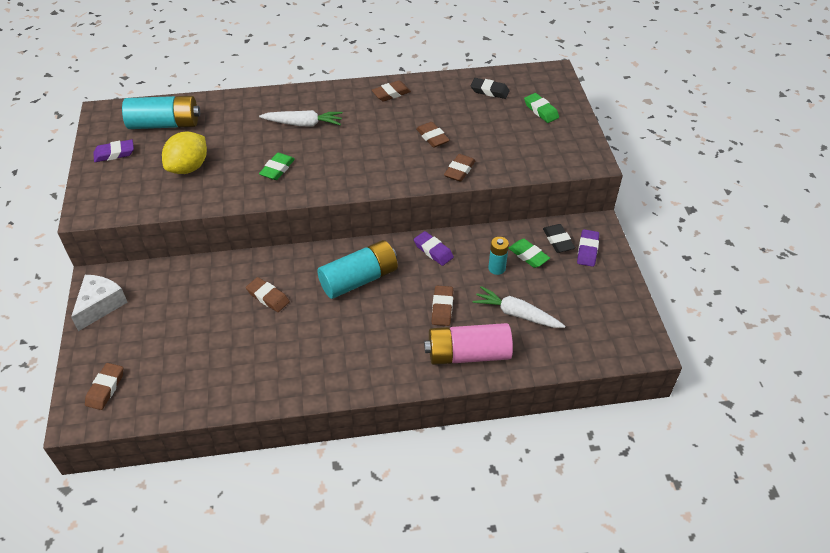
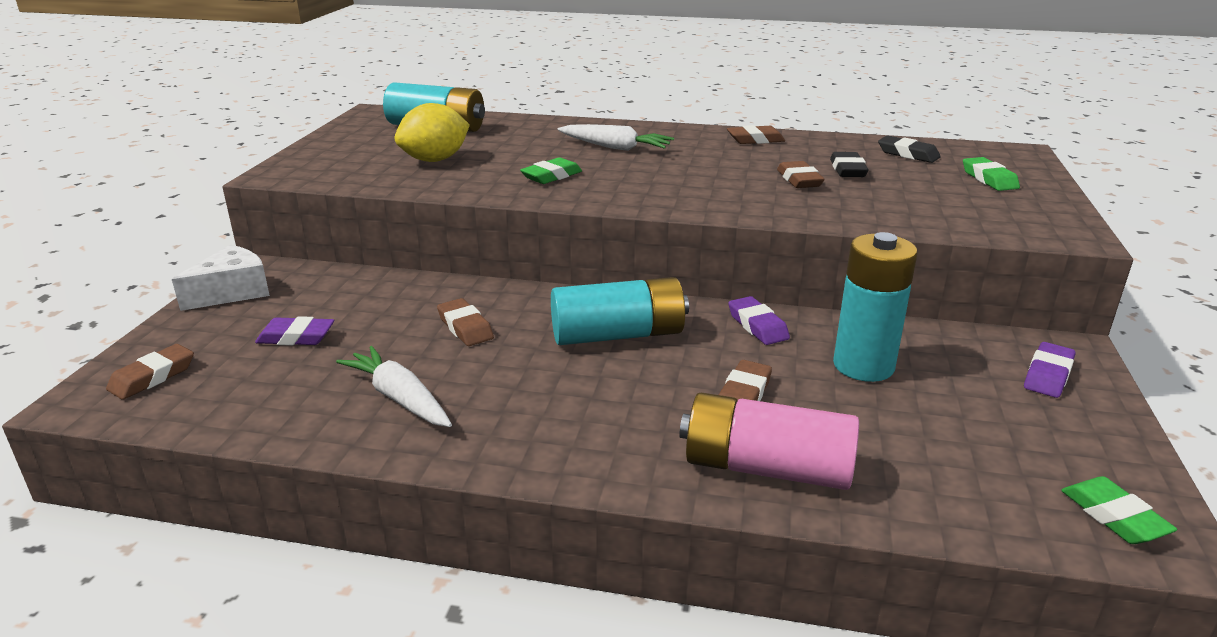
camera: 20 degrees right, 20 degrees down
(114, 153) = (355, 139): purple eraser -> purple eraser (296, 337)
(459, 170) = (829, 213): brown eraser -> none
(497, 268) = (863, 366): turquoise battery -> turquoise battery, size x1.90
(516, 314) = (883, 432): white carrot -> white carrot (399, 398)
(528, 255) = (928, 361): green eraser -> green eraser (1114, 516)
(558, 241) = (991, 353): black eraser -> black eraser (847, 170)

